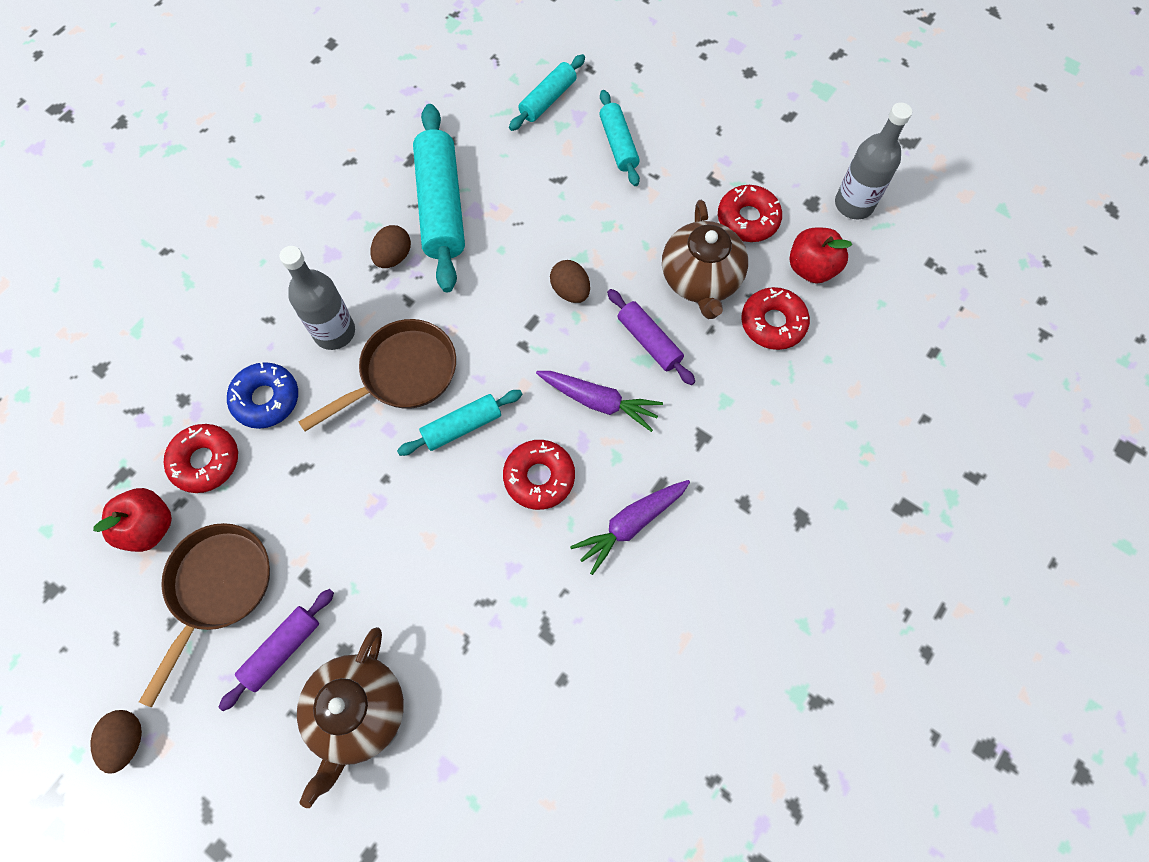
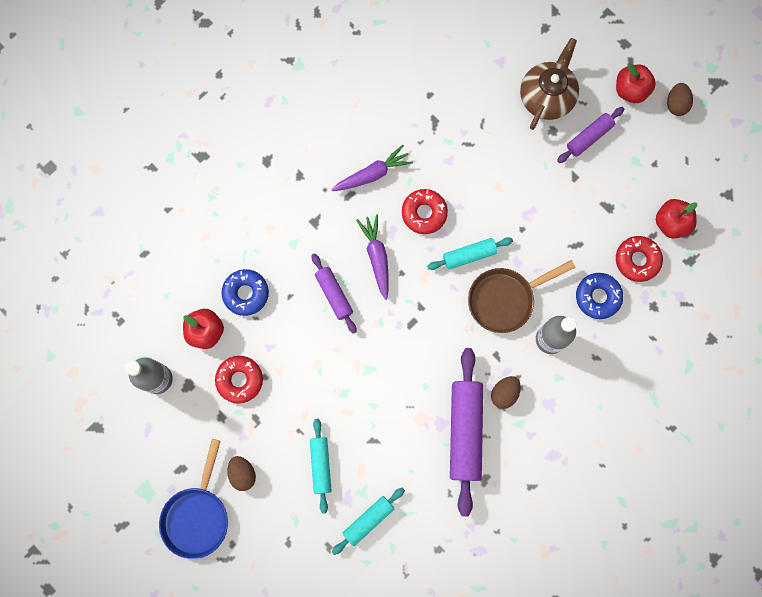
camera: 170 degrees left, 10 degrees up
(208, 754) = (630, 90): none -> red apple
(217, 588) = (627, 178): brown pan -> none
(441, 206) = (465, 431): turquoise rolling pin -> purple rolling pin
(570, 291) = (381, 343): brown egg -> brown egg (243, 473)
(598, 401) = (377, 257): purple carrot -> purple carrot turned 45 degrees clockwise
(701, 279) = (287, 336): brown teapot -> none
(752, 75) = (197, 516): none -> blue pan
(773, 323) = (246, 293): red donut -> blue donut

